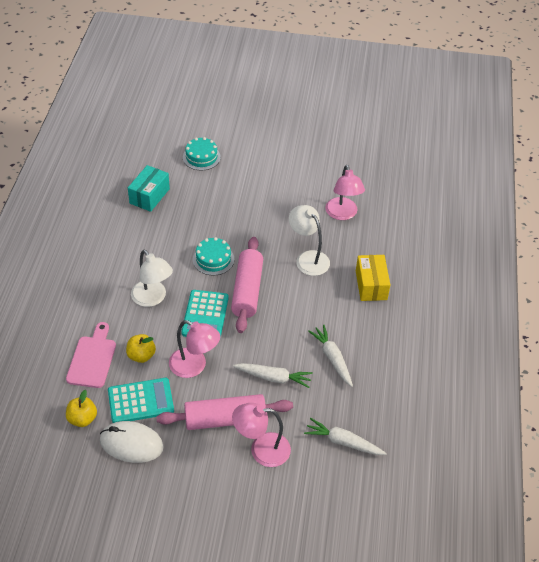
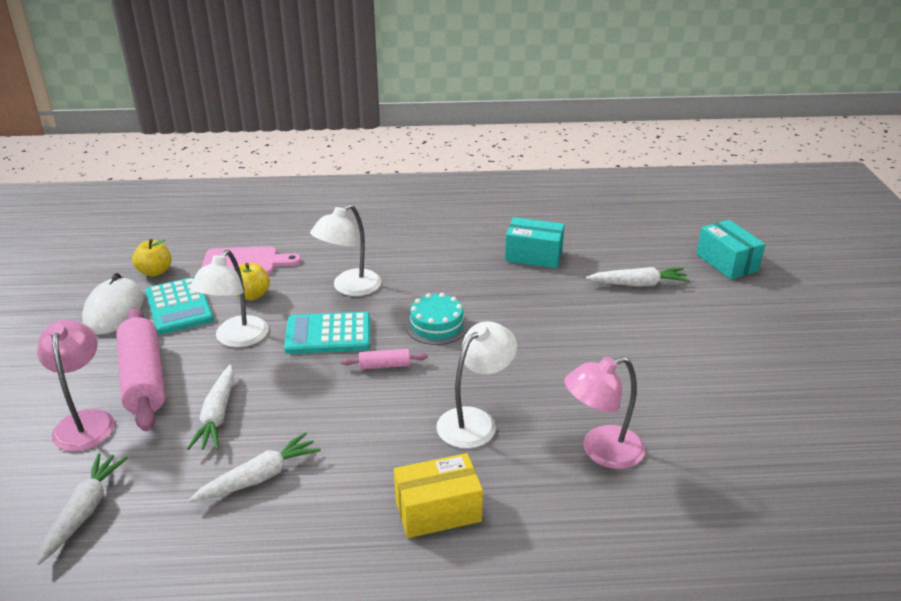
camera: 80 degrees right, 15 degrees down
(192, 113) = (727, 262): none -> turquoise box
(194, 366) = (236, 339): pink lamp -> white lamp
(201, 157) = (638, 284): turquoise cake -> white carrot
(247, 291) = (384, 366): pink rolling pin -> pink rolling pin, size x0.45

